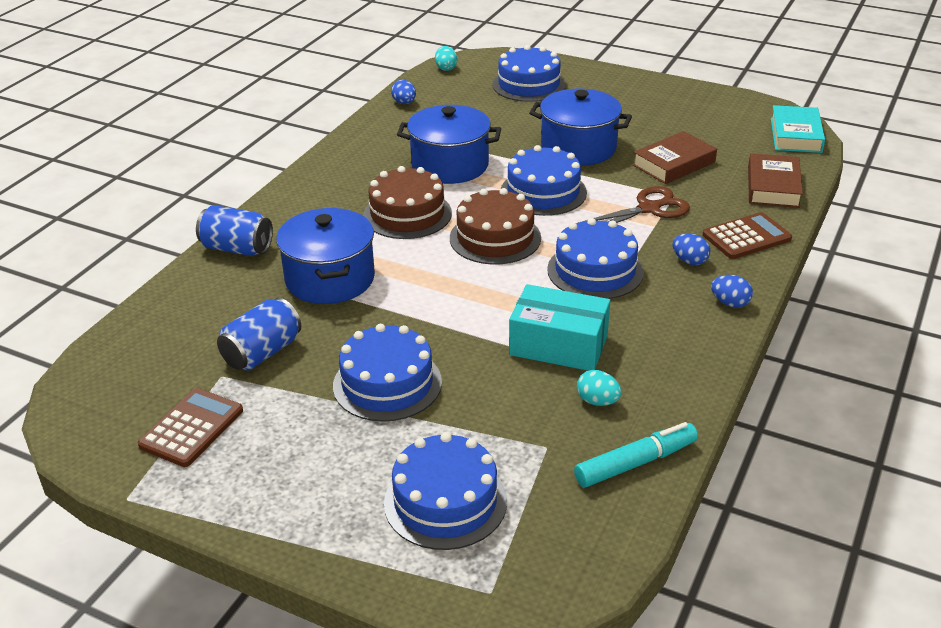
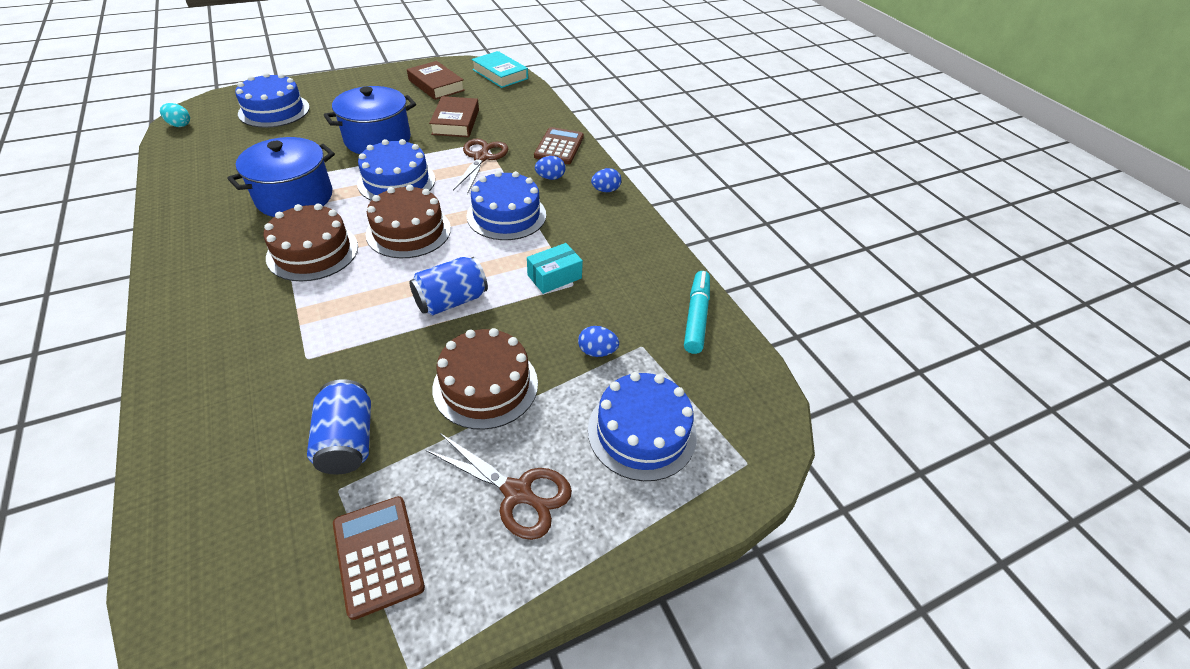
camera: 55 degrees left, 10 degrees up
(237, 248) = (184, 373): blue can -> blue can (451, 301)
(307, 464) = (518, 493): none -> brown scissors
(330, 279) = (319, 340): blue pot -> none
(387, 384) = (485, 385): blue cake -> brown cake
(404, 103) = (179, 167): blue egg -> blue egg (597, 351)
(558, 345) = (554, 276): turquoise box -> turquoise box, size x0.62
(597, 401) = (626, 296): turquoise egg -> none
(773, 187) = (531, 110): brown book -> brown book (436, 85)

